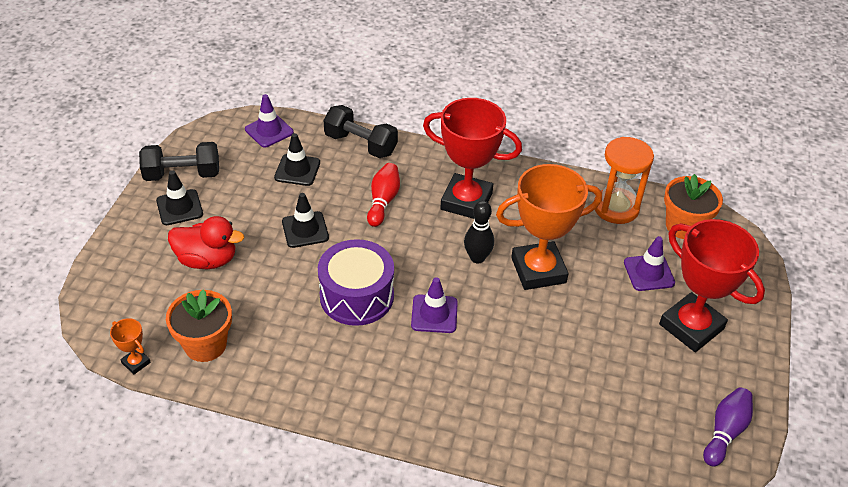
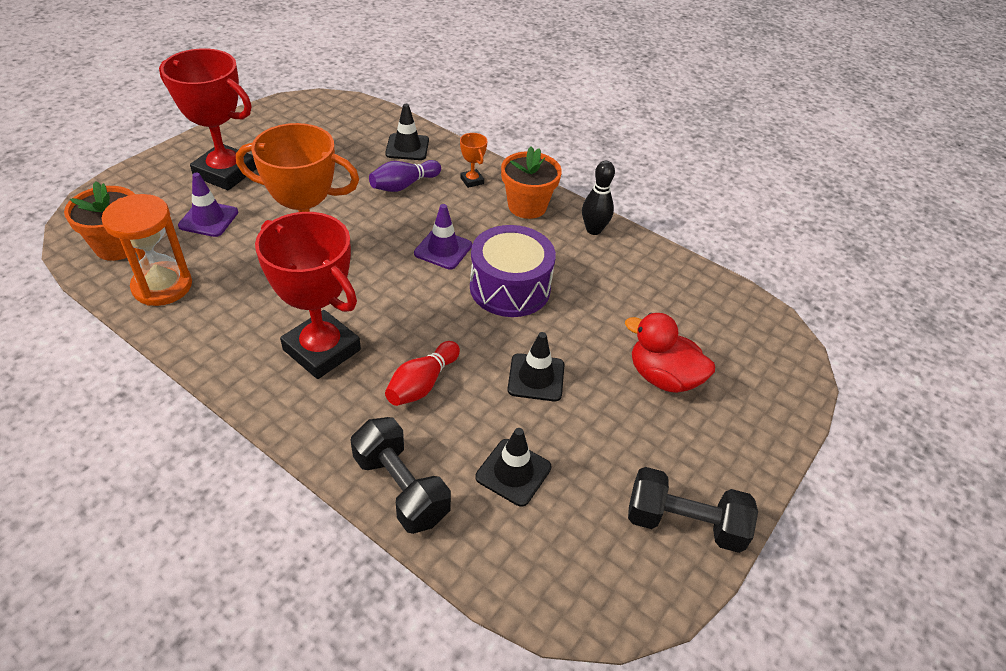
camera: 160 degrees left, 0 degrees up
(136, 363) = (745, 296): orange trophy -> orange trophy (472, 181)
(179, 207) = (692, 464): black traffic cone -> black traffic cone (407, 147)
(205, 345) = (675, 291): orange flower pot -> orange flower pot (527, 206)
(269, 131) = (531, 569): purple traffic cone -> none
(477, 258) = (362, 284): black bowling pin -> black bowling pin (593, 230)
(691, 327) = (225, 172): red trophy -> red trophy turned 45 degrees counterclockwise
(725, 432) = (283, 115): purple bowling pin -> purple bowling pin (404, 185)

